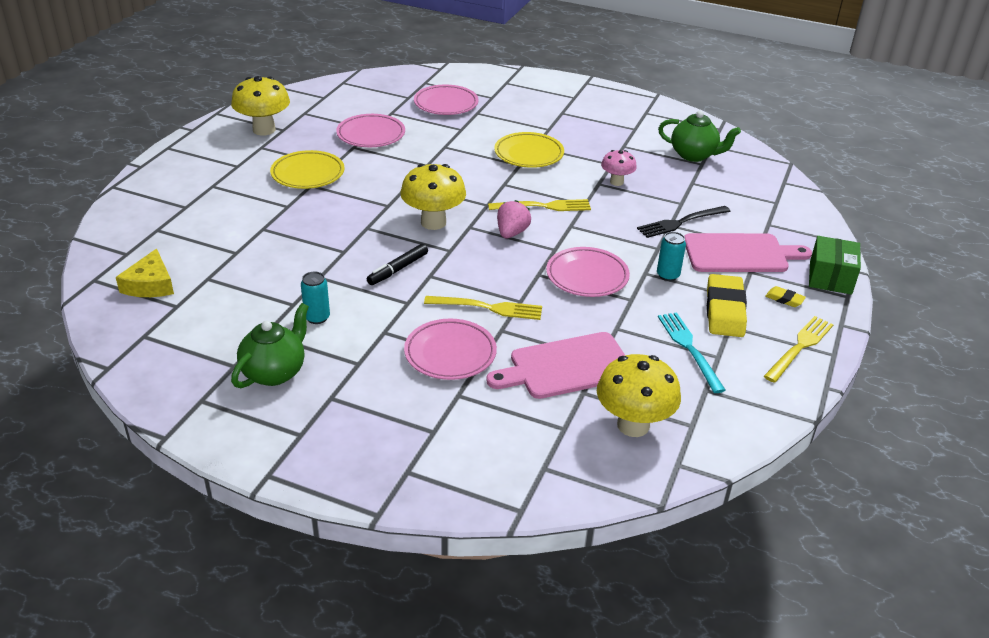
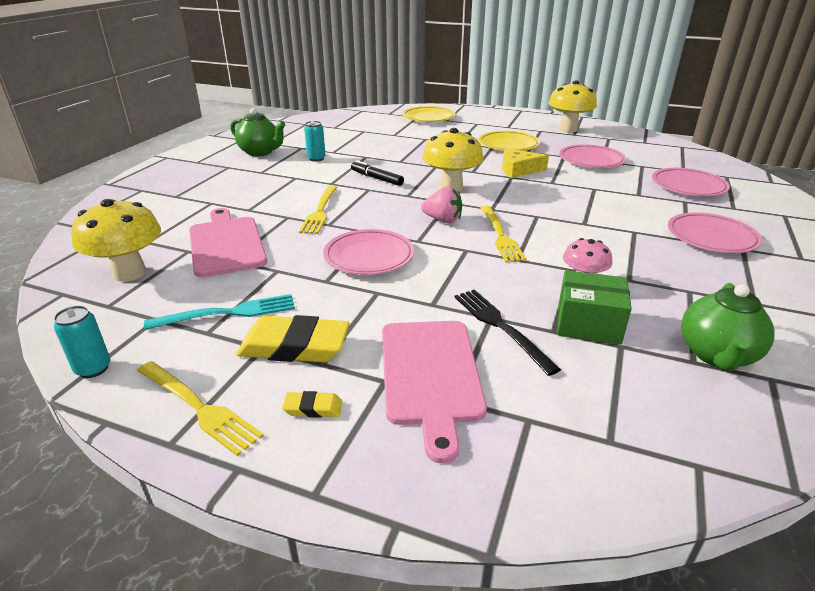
camera: 90 degrees right, 5 degrees down
(150, 284) = (357, 120): yellow cheese -> yellow cheese (518, 169)
(450, 353) = (262, 199): pink plate -> pink plate (711, 237)
(529, 154) = (612, 228): yellow plate -> yellow plate (428, 118)
(668, 275) = (372, 308): turquoise can -> turquoise can (93, 369)
(784, 299) = (313, 408): yellow eraser -> yellow eraser turned 60 degrees clockwise
(830, 278) = (371, 479): green box -> green box (588, 323)

